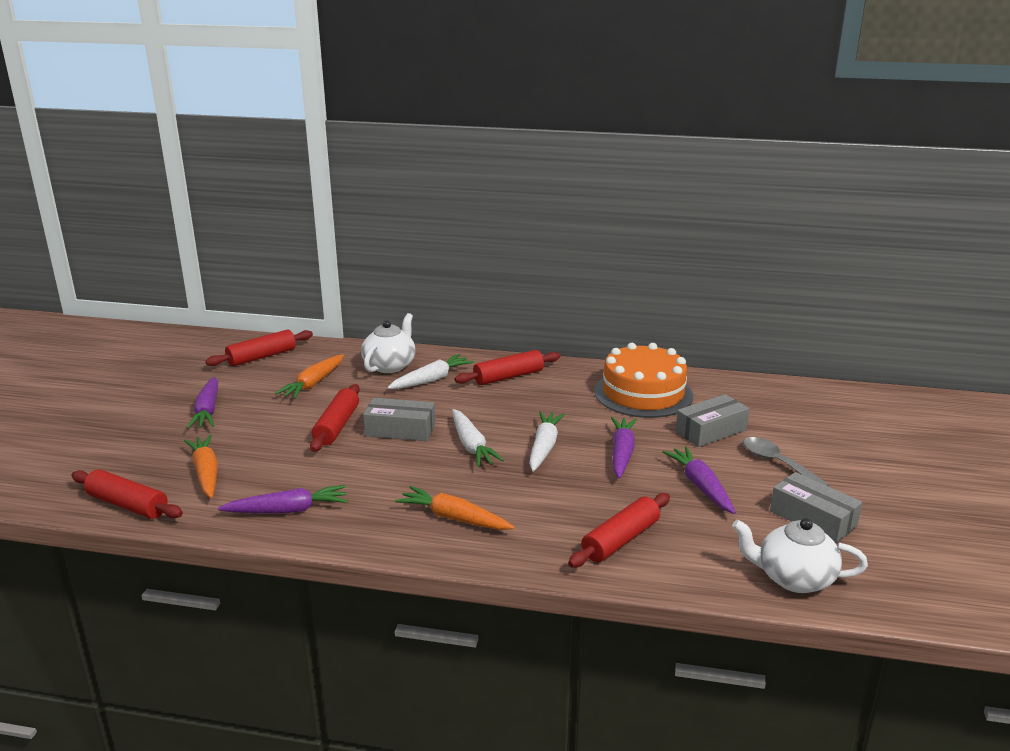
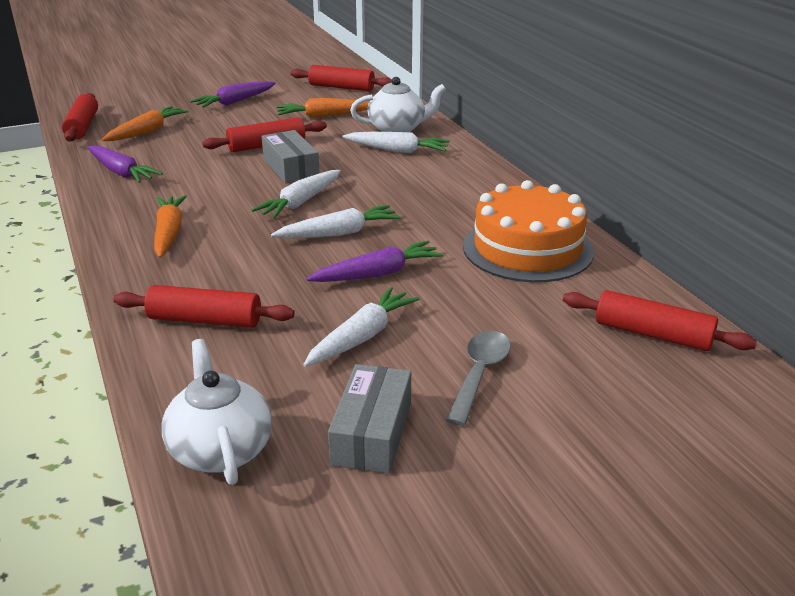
camera: 55 degrees right, 5 degrees up
(508, 377) = (455, 177): red rolling pin -> red rolling pin (653, 334)
(700, 486) = (362, 337): purple carrot -> white carrot
(711, 431) = (499, 310): grey box -> none

